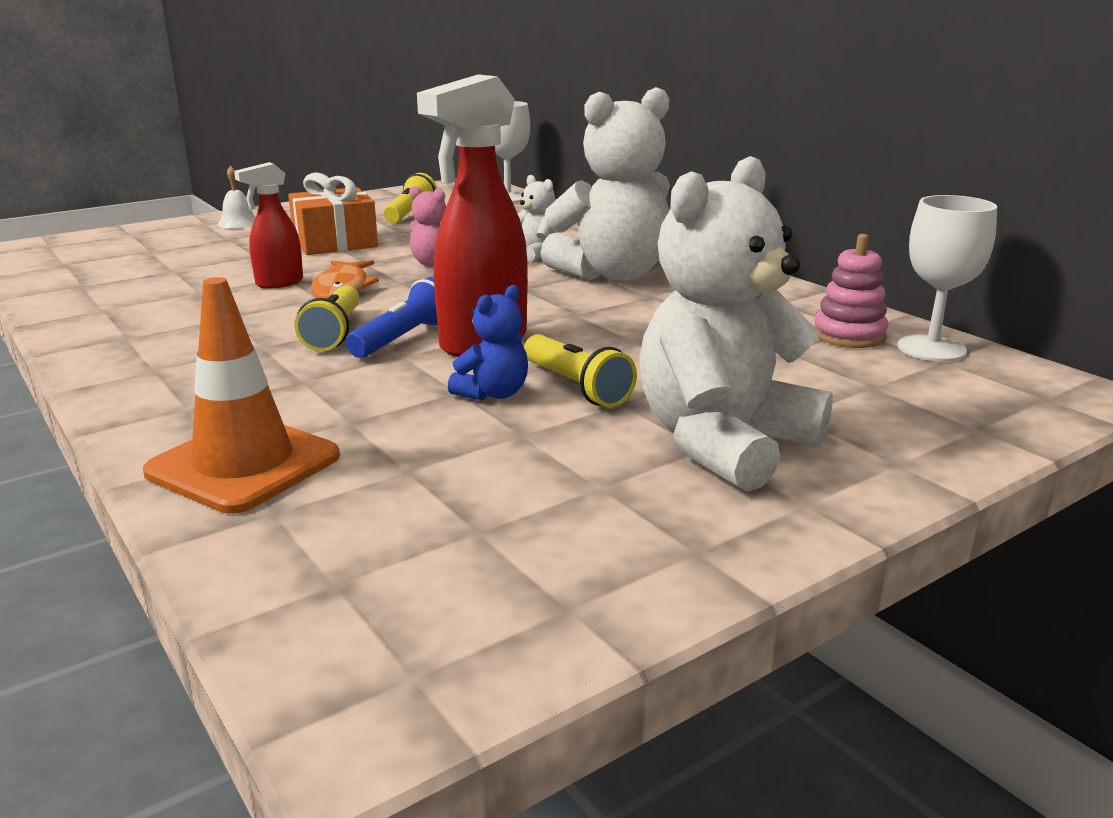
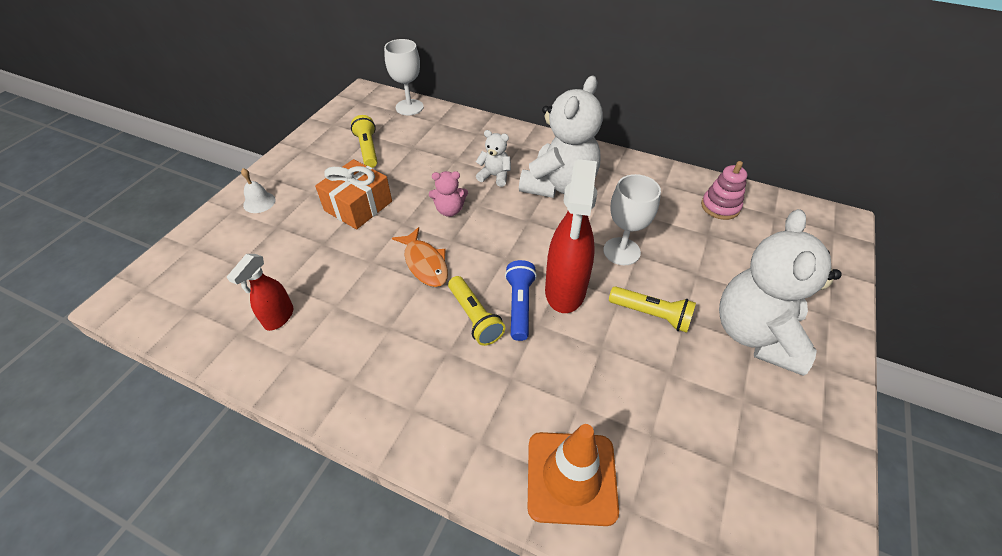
camera: 30 degrees left, 25 degrees up
(278, 283) = (377, 273): red spray bottle -> red spray bottle (278, 318)
(493, 393) = (620, 341): blue teddy bear -> none
(931, 349) = (761, 205): white goblet -> white goblet (621, 251)

